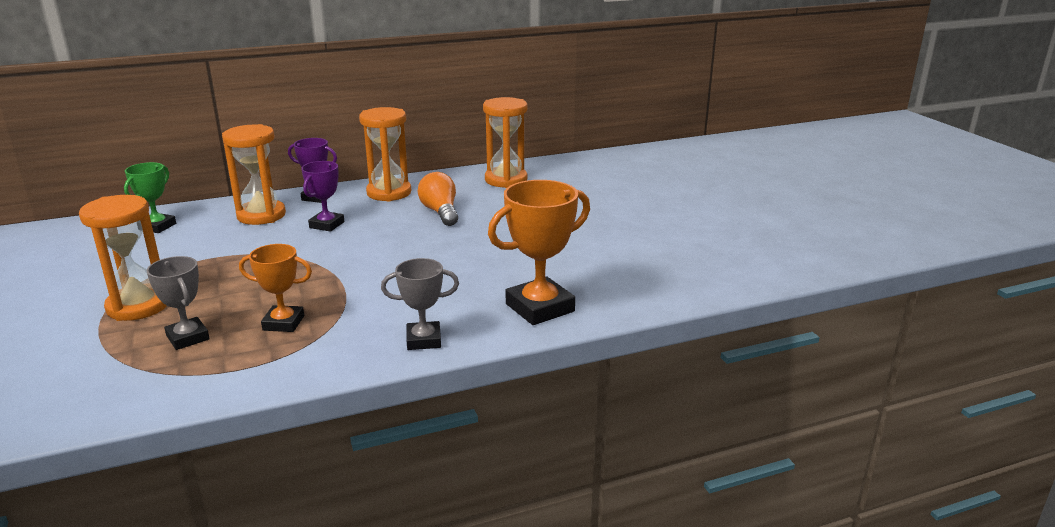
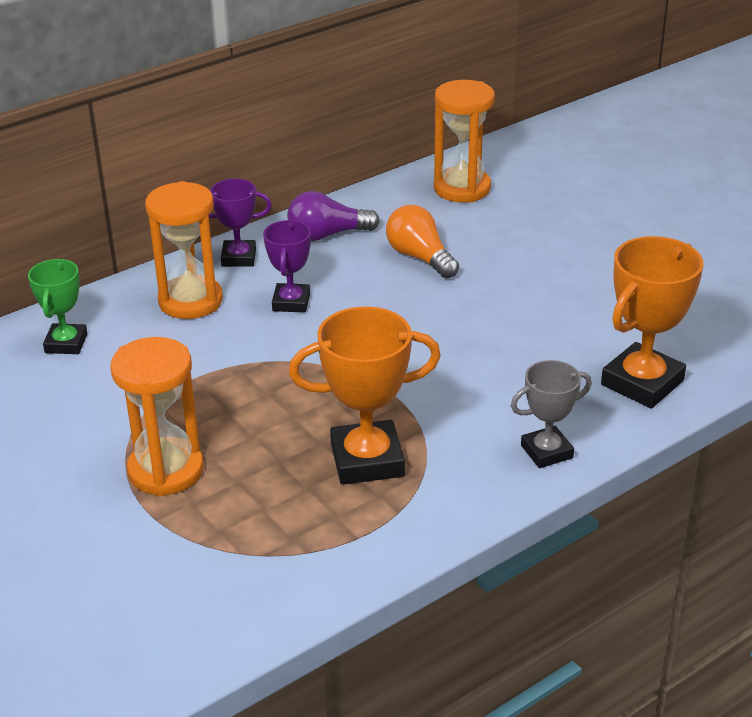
camera: 15 degrees left, 10 degrees up
(188, 337) = (271, 502): grey trophy -> none
(283, 323) = (367, 460): orange trophy -> orange trophy, size x1.64
(389, 193) = (327, 235): orange hourglass -> purple light bulb

